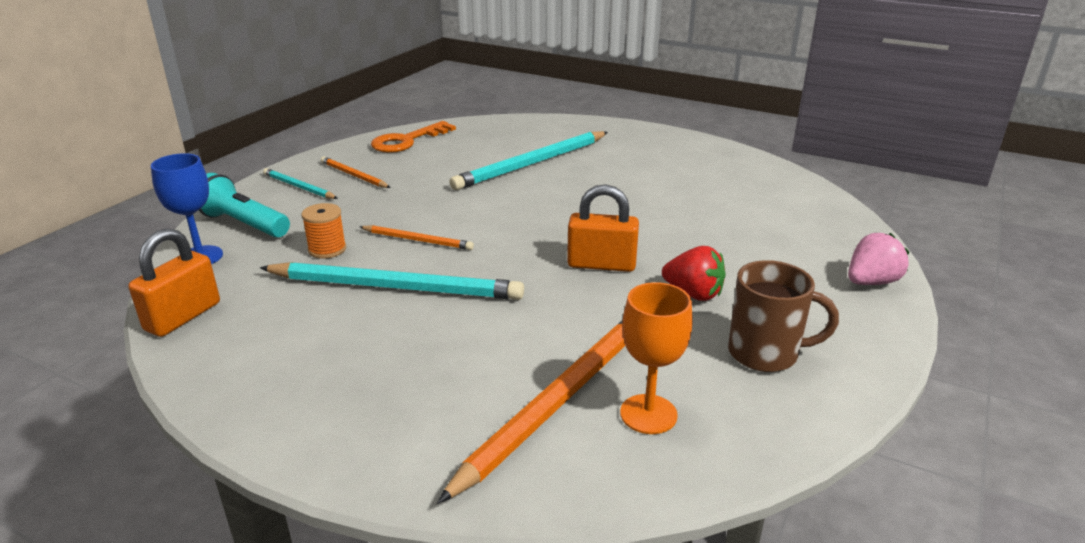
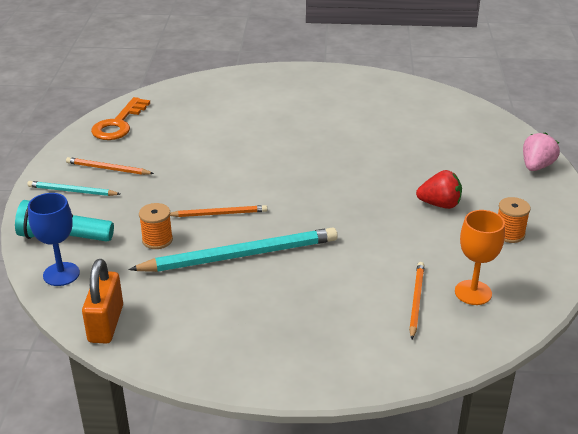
camera: 25 degrees left, 5 degrees up
(532, 164) = (243, 123): turquoise pencil -> none
(558, 400) = (416, 300): orange pencil -> orange pencil, size x0.51
(601, 264) = (365, 198): orange padlock -> none
(765, 353) = (509, 234): brown mug -> orange spool

